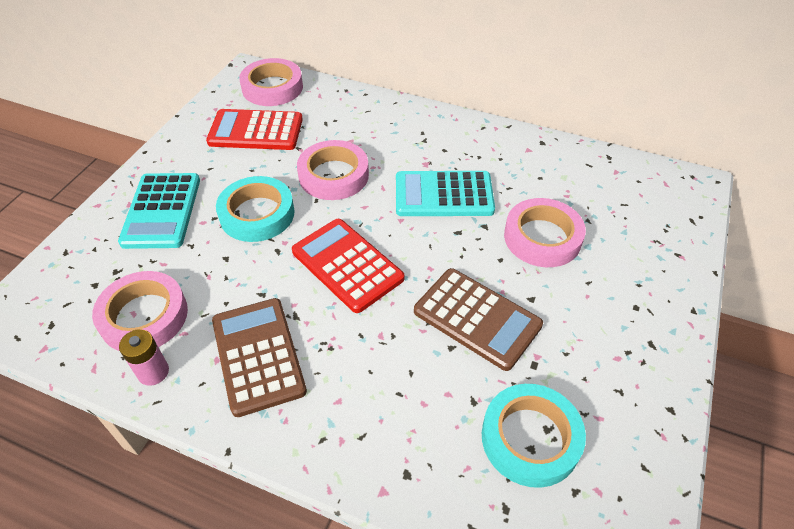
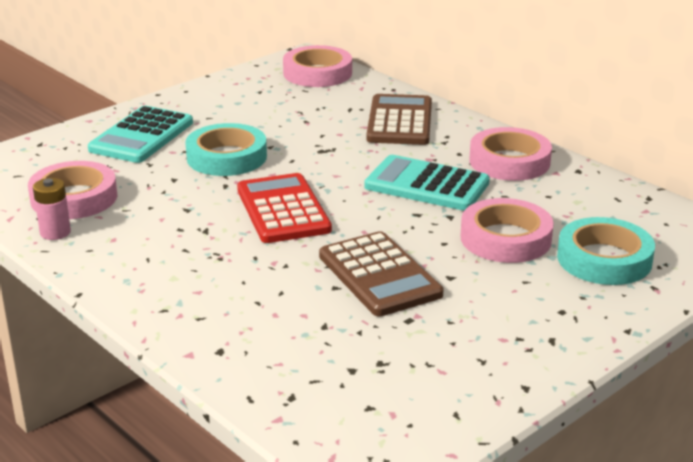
camera: 25 degrees right, 20 degrees down
(256, 131) = (274, 101): red calculator -> none
(258, 355) = (151, 246): brown calculator -> brown calculator (400, 121)
(333, 175) = (324, 147): pink tape -> pink tape (509, 161)
(530, 438) = (357, 363): turquoise tape -> turquoise tape (604, 259)

